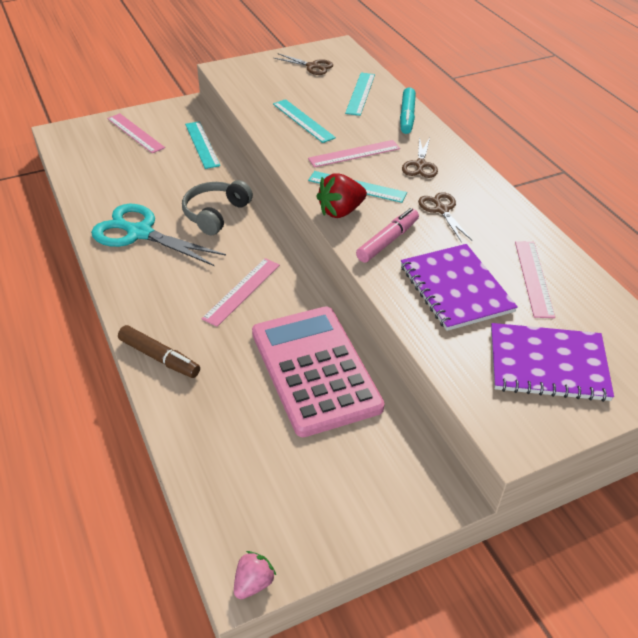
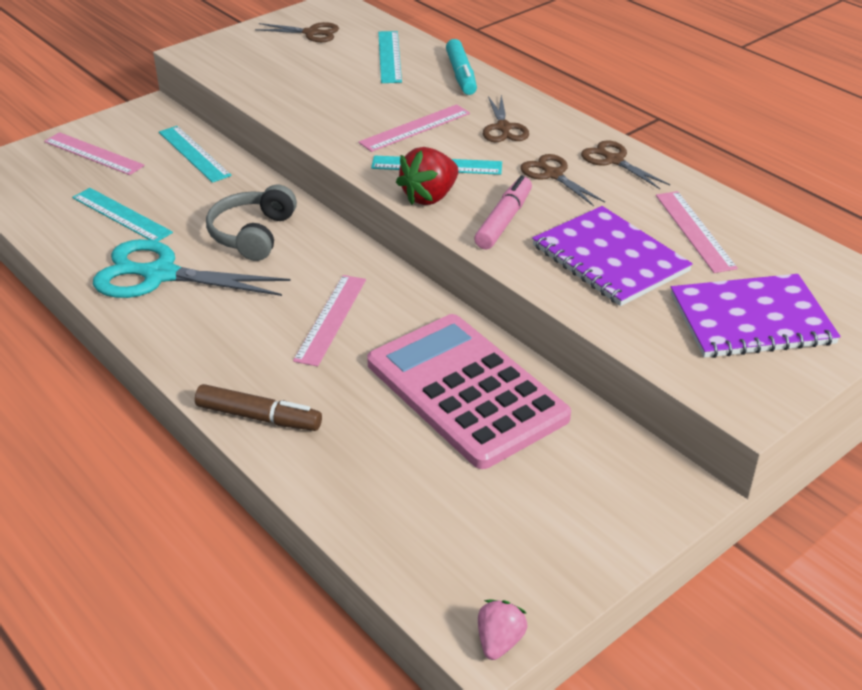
camera: 15 degrees left, 5 degrees down
(303, 120) = (331, 99): turquoise ruler -> turquoise ruler (121, 215)
(494, 206) = (614, 160): none -> brown scissors

